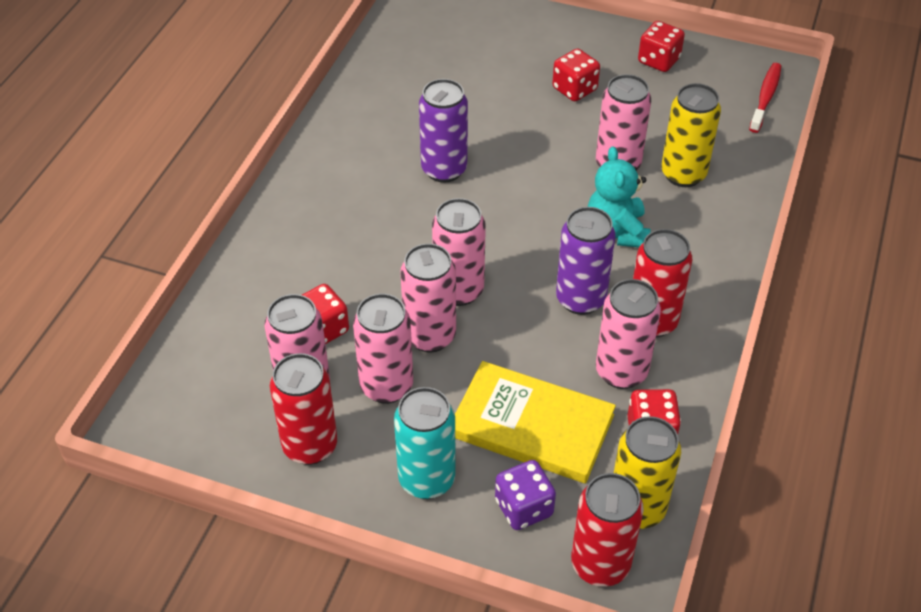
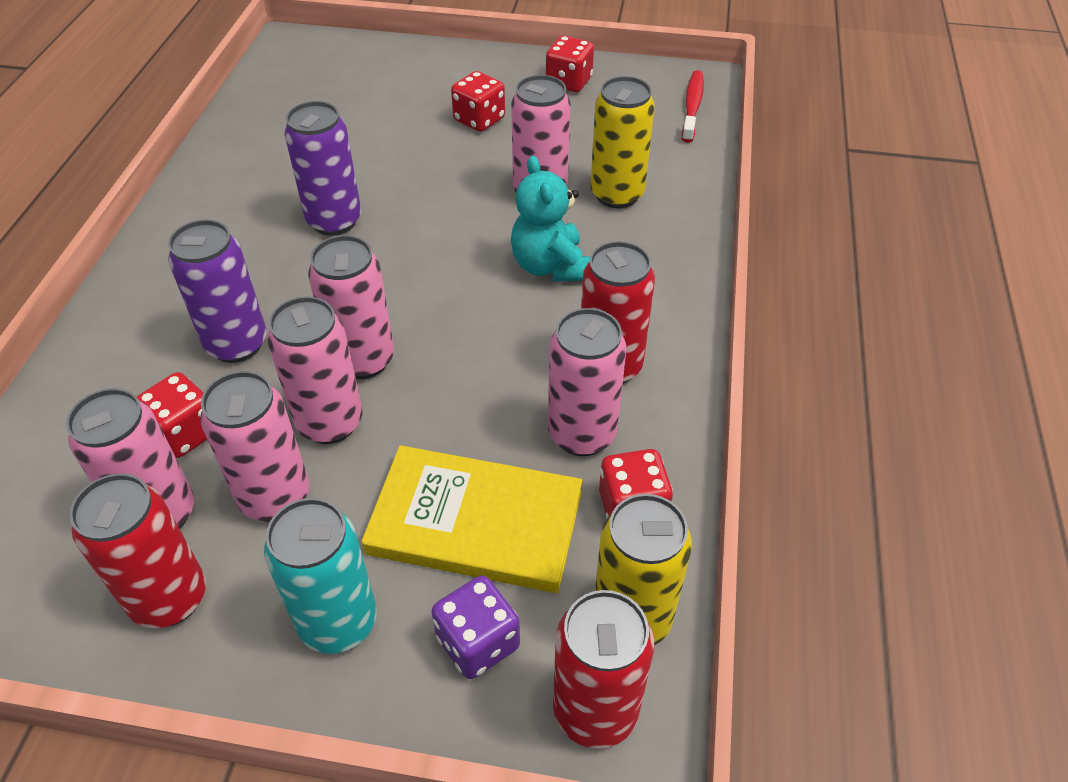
camera: 10 degrees left, 0 degrees up
(580, 299) = (518, 351): purple can -> purple can (237, 344)

